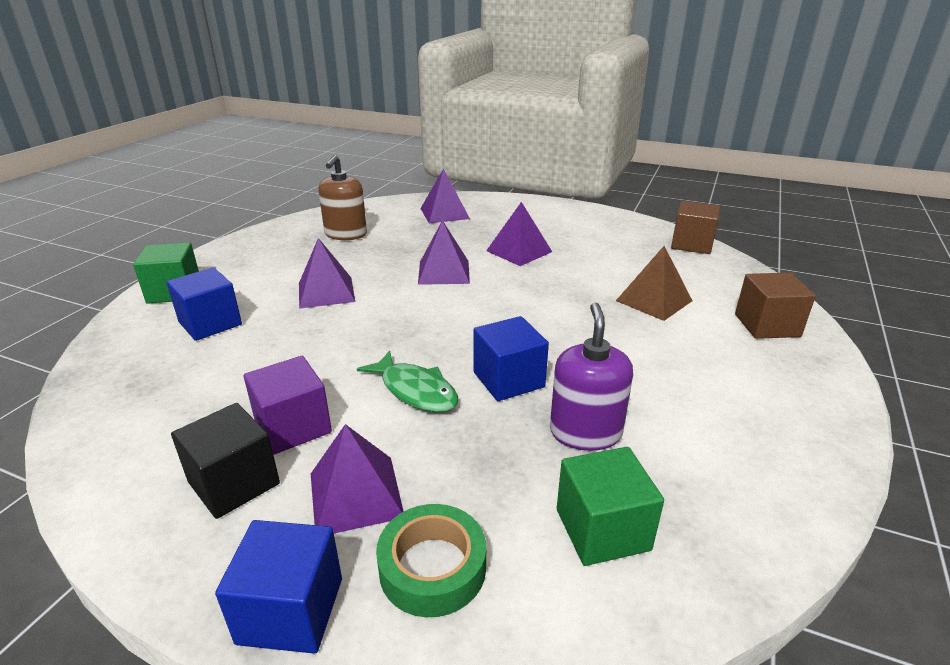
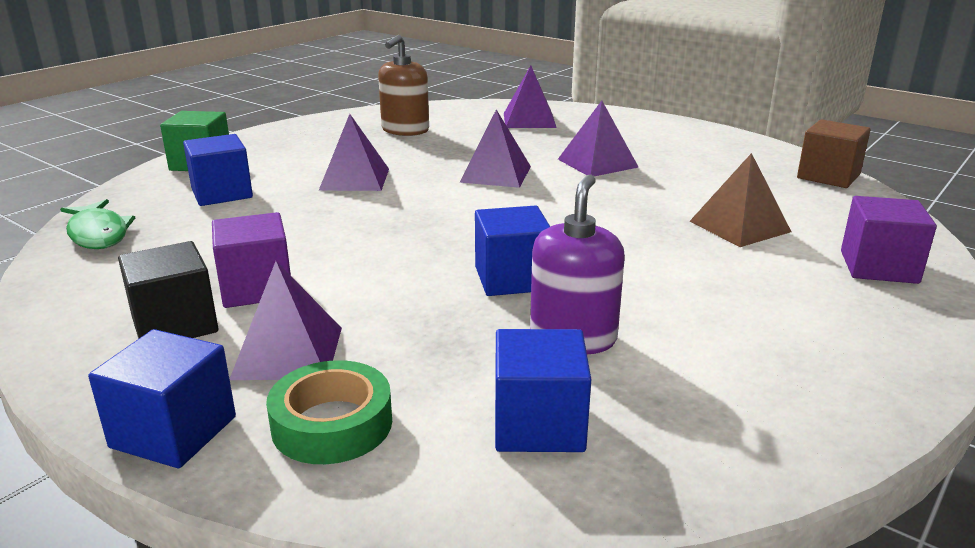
camera: 15 degrees right, 5 degrees down
(415, 390) = (401, 275): green fish -> green fish (98, 234)
(602, 529) = (538, 424): green cube -> blue cube
(767, 325) = (878, 267): brown cube -> purple cube

